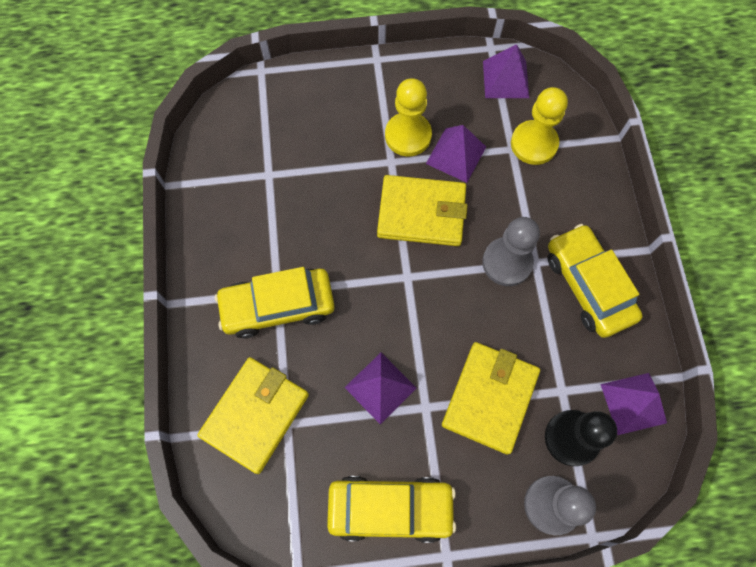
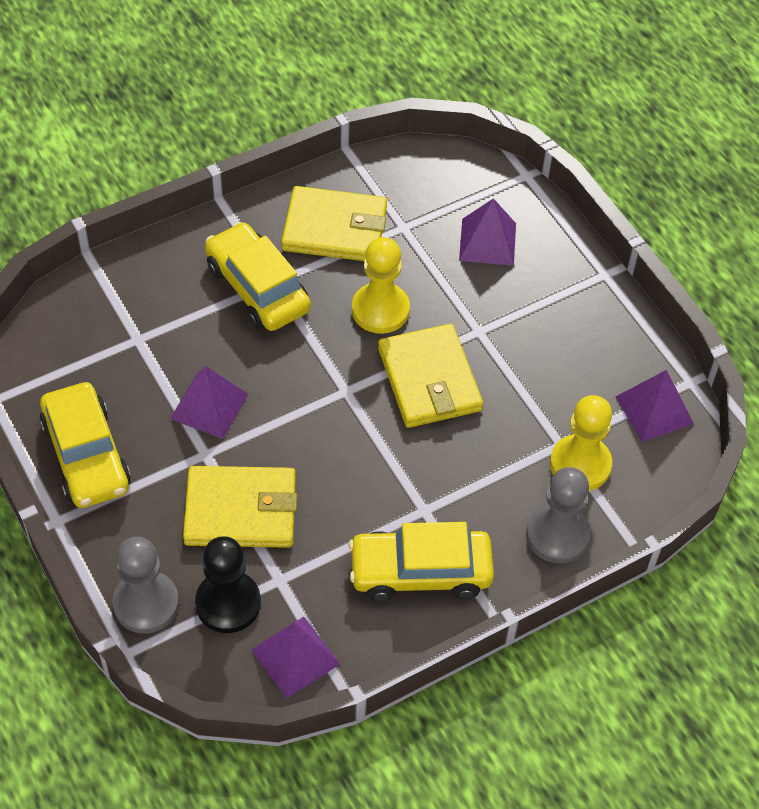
camera: 65 degrees right, 15 degrees down
(255, 415) = (136, 310): yellow wallet -> yellow wallet (335, 229)
(408, 135) = (520, 336): yellow pawn -> yellow pawn (380, 310)
(456, 155) = (521, 390): purple pyramid -> purple pyramid (487, 241)
(507, 262) = (409, 481): grey pawn -> grey pawn (557, 535)
(588, 285) = (420, 572): yellow car -> yellow car turned 135 degrees counterclockwise

